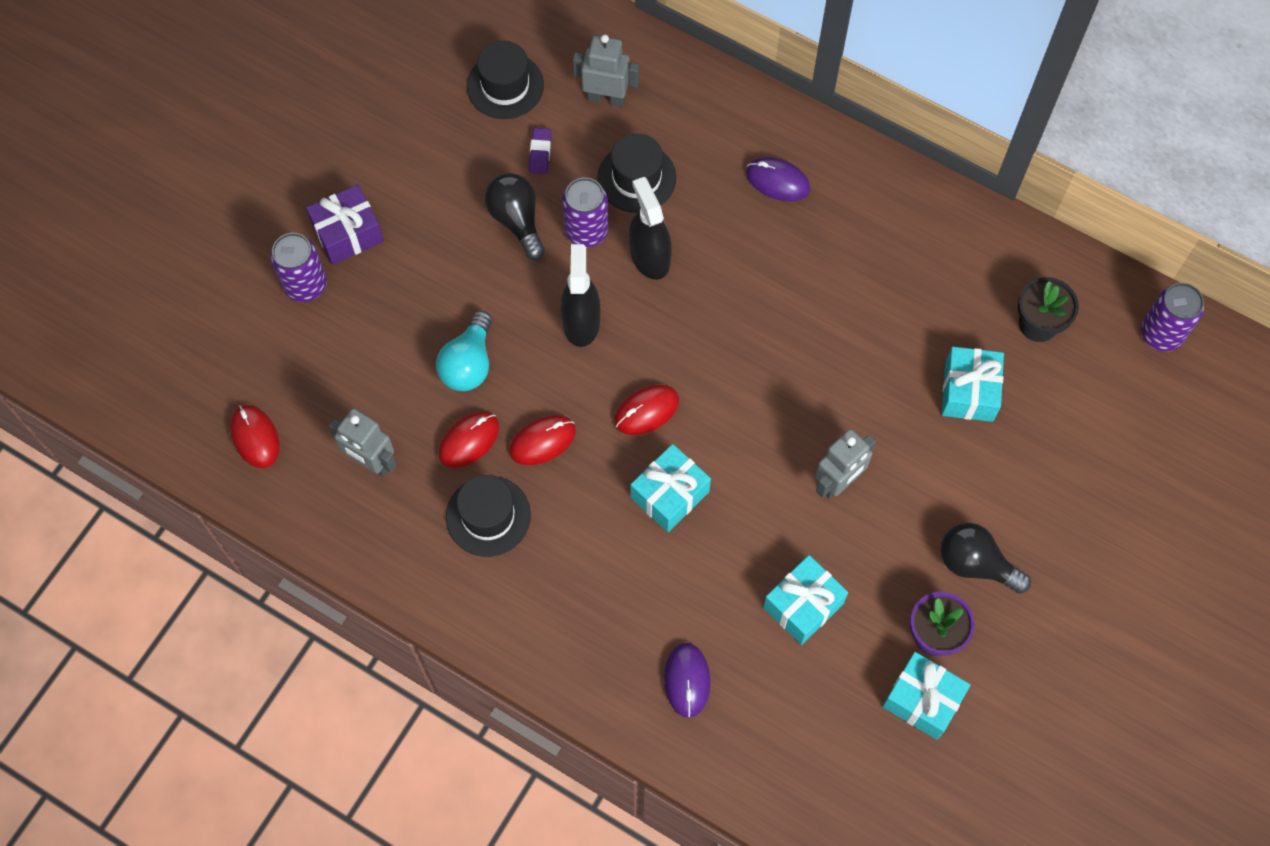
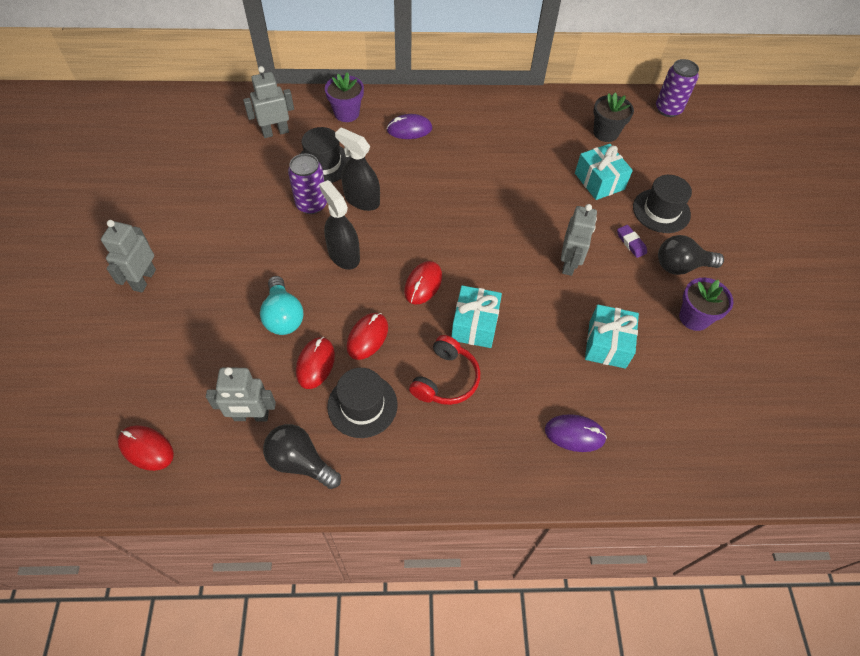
camera: 35 degrees left, 10 degrees down
(305, 285) = (129, 326): purple can -> none
(348, 233) = (144, 280): purple gift -> grey robot
(505, 86) = (205, 152): black hat -> black hat (661, 211)
(517, 220) = (261, 219): black light bulb -> black light bulb (300, 462)
(540, 153) = (252, 177): purple eraser -> purple eraser (631, 243)
(593, 539) = (445, 379): none -> red headphones
(687, 680) = (574, 434): purple mouse -> purple mouse turned 45 degrees counterclockwise
(713, 113) = (346, 113): none -> purple flower pot
(922, 700) = (721, 358): turquoise gift -> none

